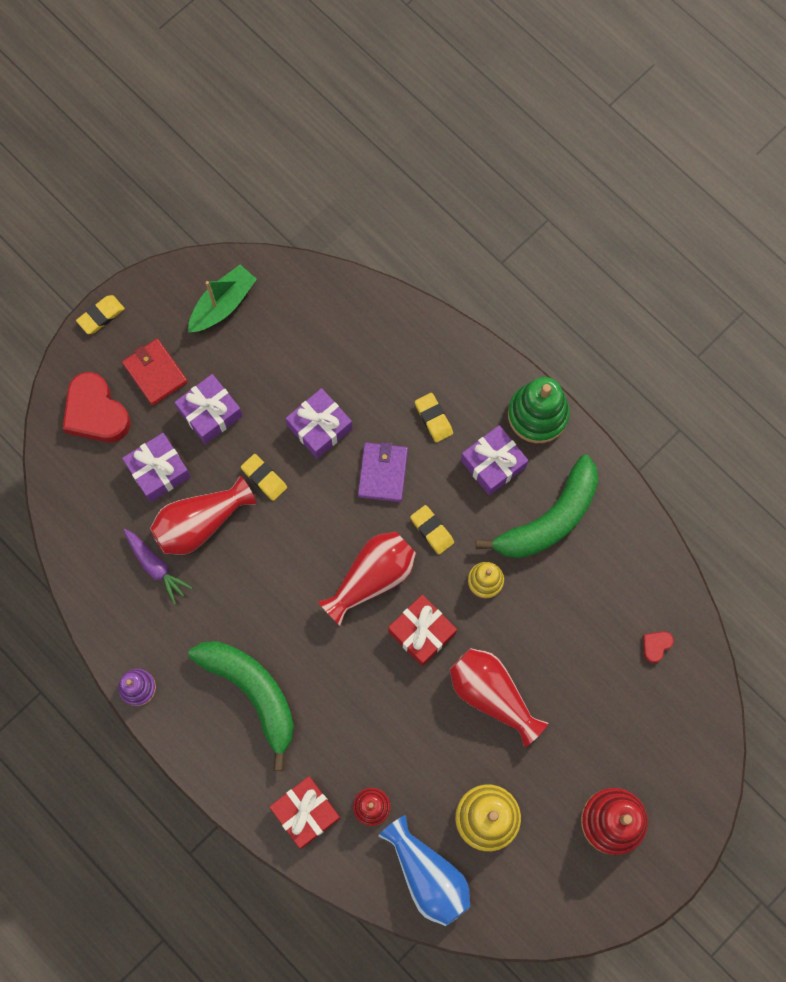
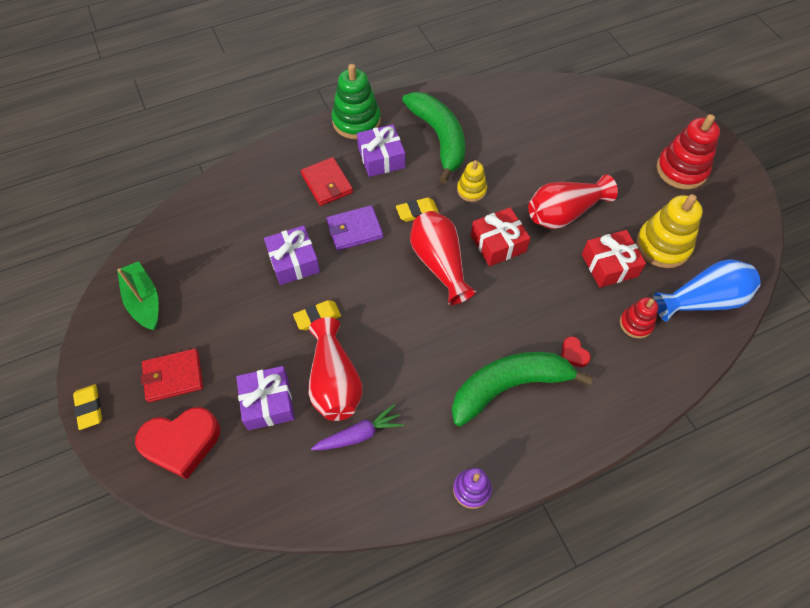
camera: 70 degrees left, 15 degrees down
(210, 413) = (236, 342): purple gift -> none
(306, 812) = (630, 376): red gift -> red gift (609, 265)
(383, 473) = (354, 230): purple wallet -> purple wallet turned 45 degrees counterclockwise
(433, 418) = (327, 183): yellow eraser -> red wallet
(656, 646) = (557, 108): red heart -> red heart (573, 354)

